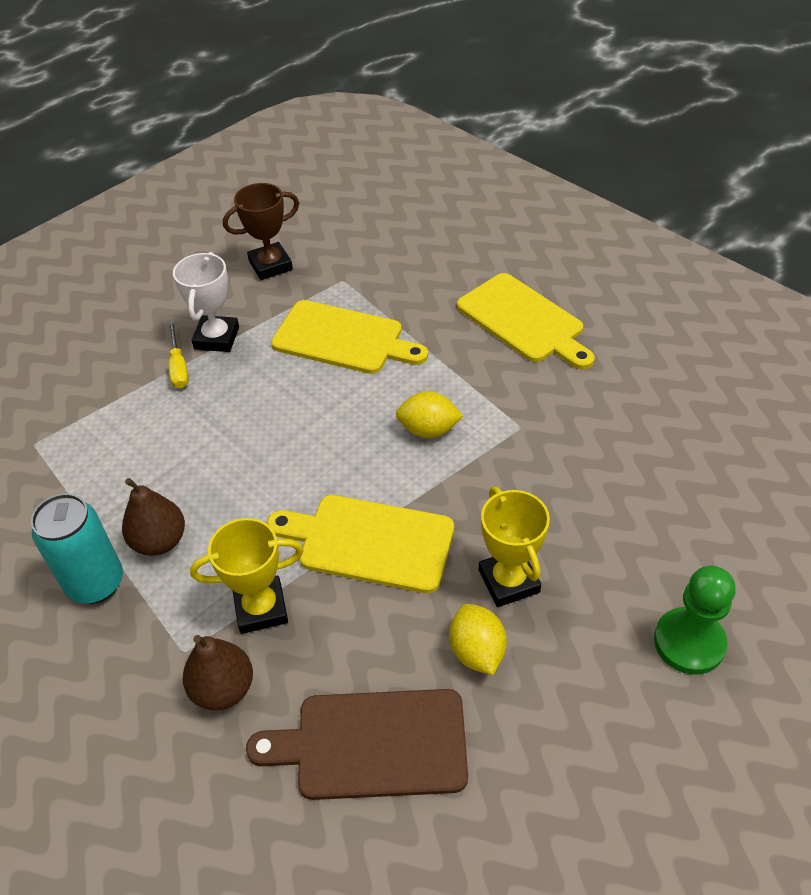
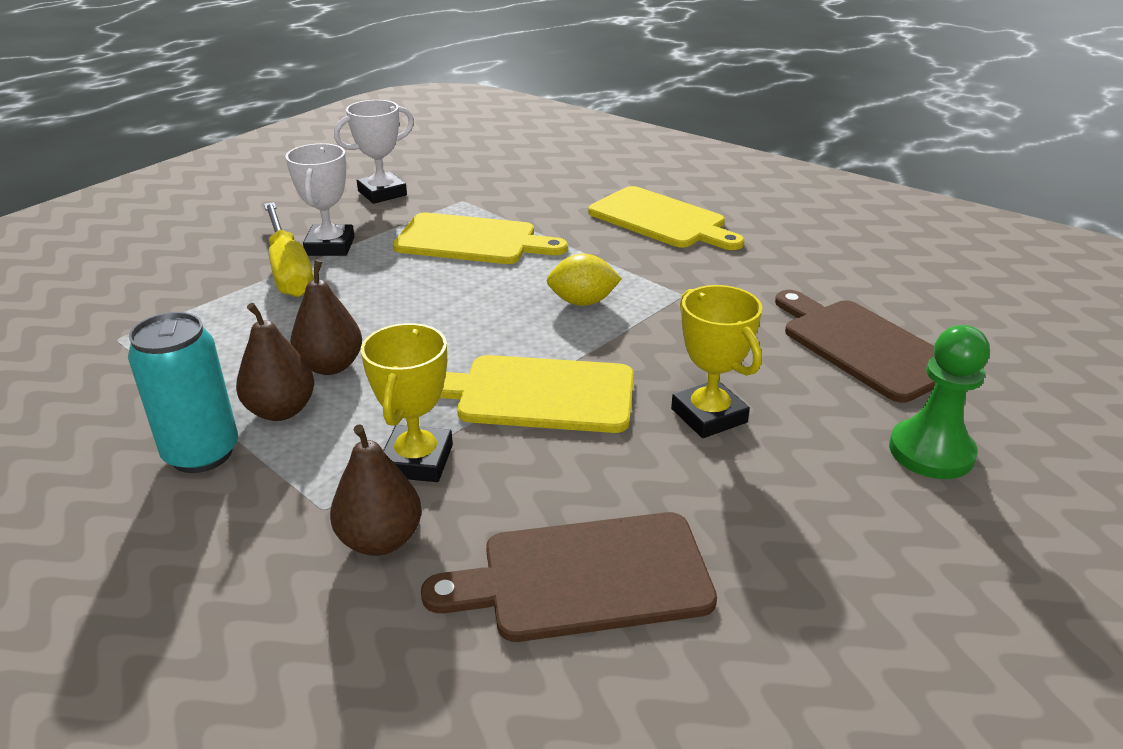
camera: 10 degrees left, 15 degrees down
(178, 367) = (288, 269): yellow screwdriver -> yellow screwdriver, size x1.83
(203, 492) = (331, 366): none -> brown pear
(261, 608) = (417, 460): yellow trophy -> yellow trophy turned 60 degrees counterclockwise
(270, 265) = (382, 193): brown trophy -> white trophy
(477, 651) = (690, 479): yellow lemon -> none
(668, 508) = (863, 346): none -> brown cutting board

